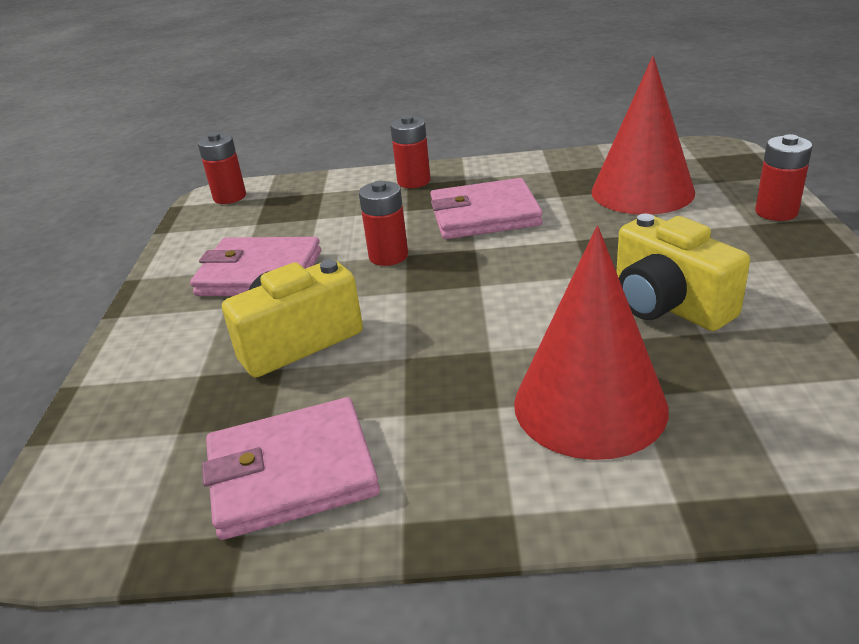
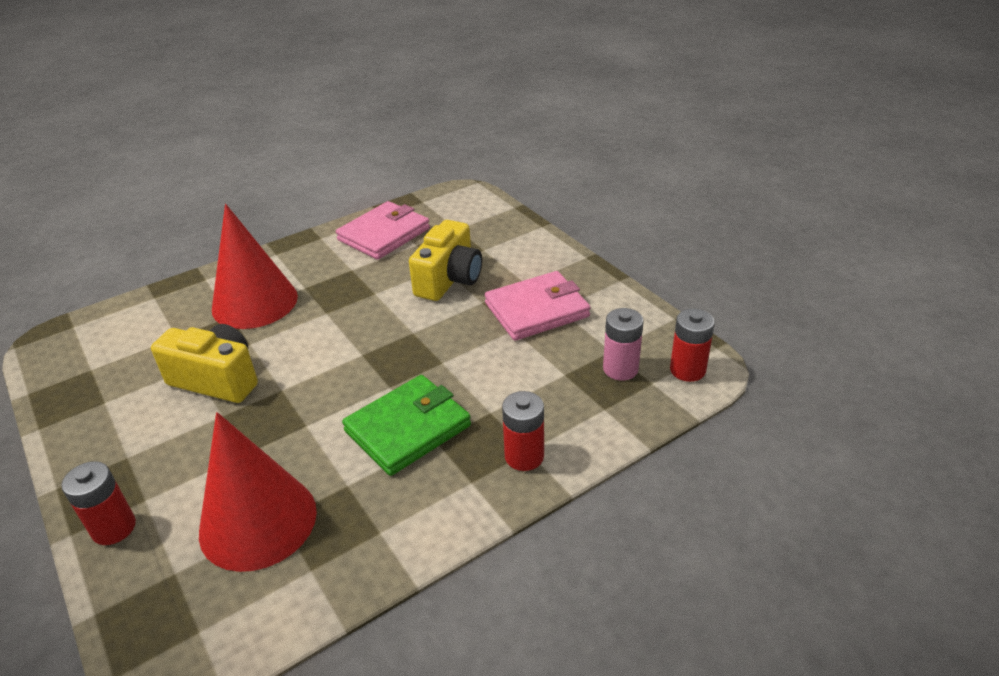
camera: 145 degrees right, 5 degrees up
(272, 209) = (620, 369): none -> pink battery
(388, 256) = (454, 355): red battery -> none
(484, 215) = (408, 428): pink wallet -> green wallet

